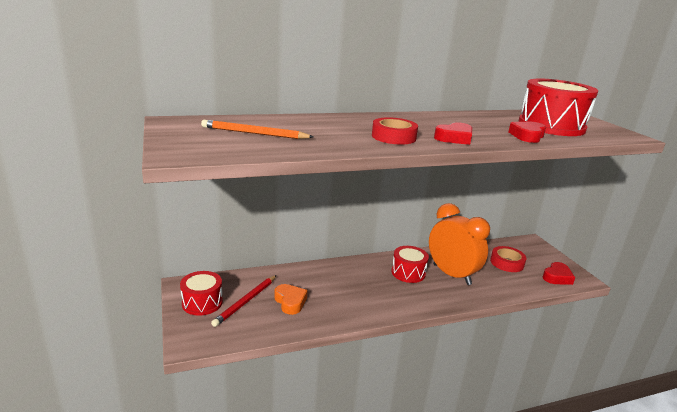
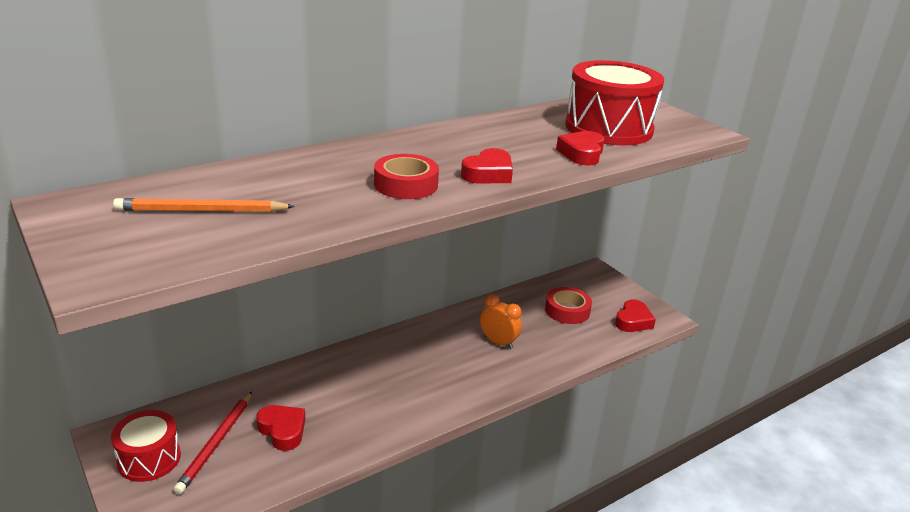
camera: 15 degrees left, 5 degrees up
(290, 302) = (282, 430): orange heart -> red heart
(408, 273) = (439, 351): red drum -> none
(451, 274) = (498, 342): orange clock -> orange clock, size x0.52

